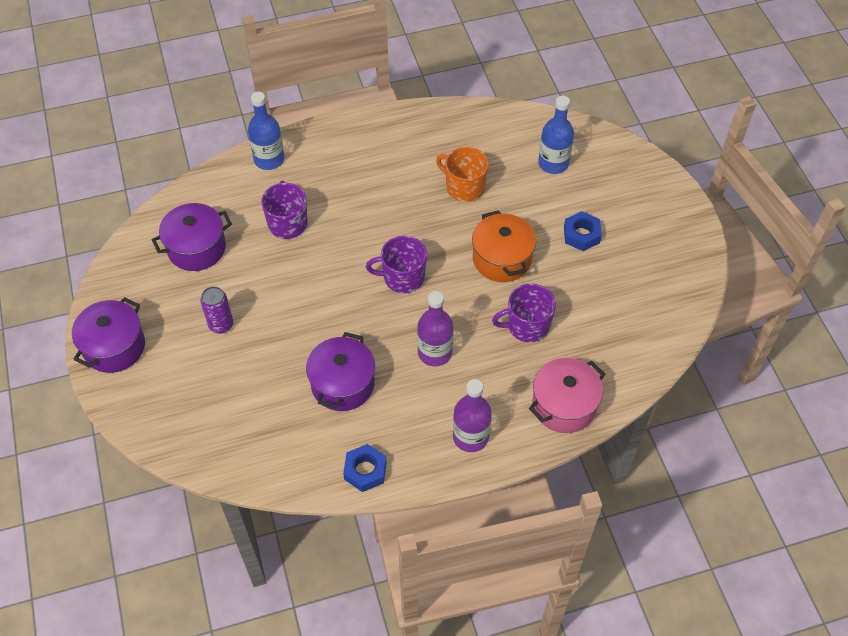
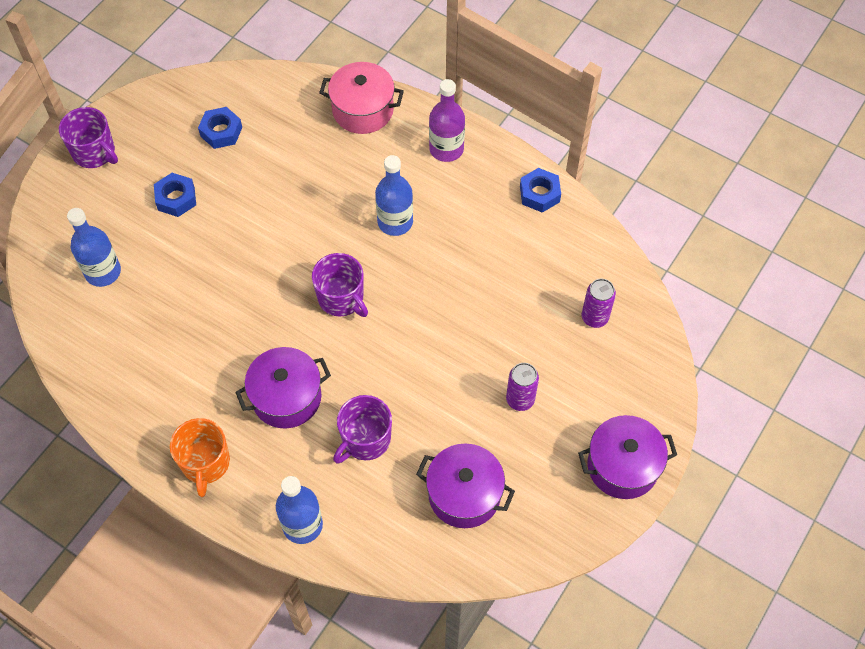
camera: 130 degrees left, 5 degrees up
(228, 420) = (594, 317): none -> purple can
(342, 384) = (485, 263): purple pot -> purple pot (286, 397)
(435, 352) = (395, 222): purple bottle -> blue bottle
(464, 187) = (194, 323): orange mug -> orange mug (205, 463)
(502, 259) = (255, 239): orange pot -> none
(527, 325) = (310, 177): purple mug -> purple mug (94, 152)
(623, 297) = (221, 132): none -> blue nut

